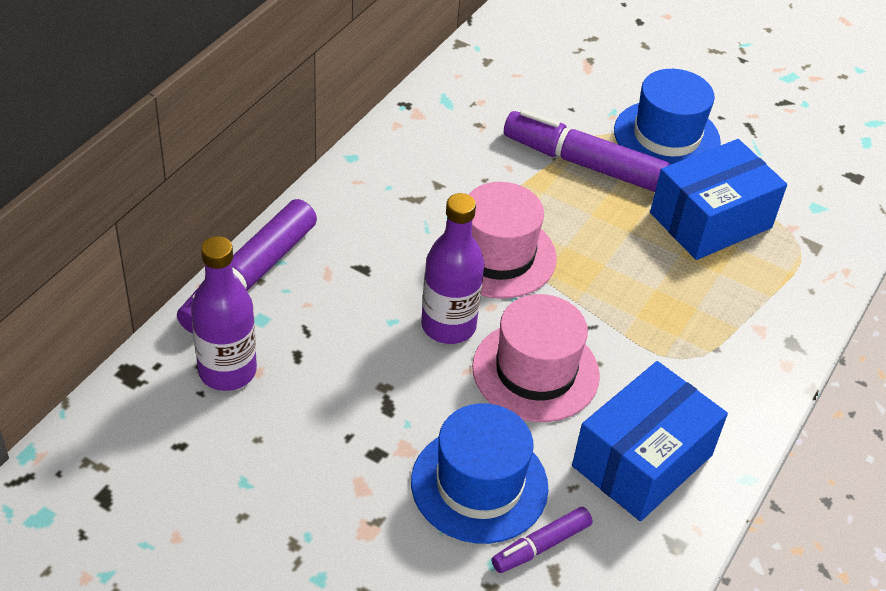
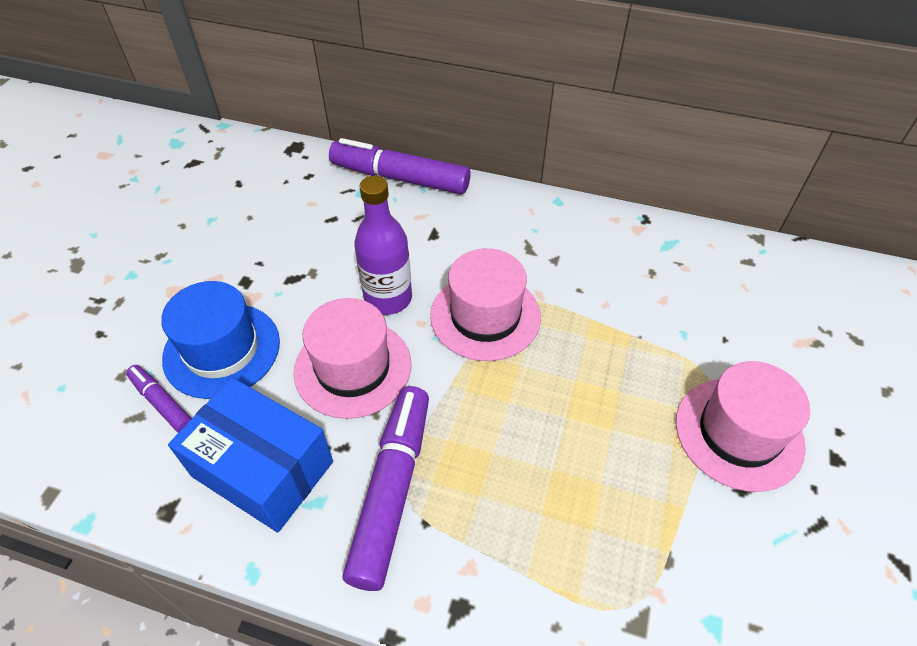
camera: 80 degrees right, 5 degrees up
(227, 371) = (307, 188): purple bottle -> none
(583, 163) = (646, 361): purple marker -> purple marker (392, 489)
(666, 136) = (738, 433): blue hat -> pink hat
(710, 220) = (623, 495): blue box -> none

